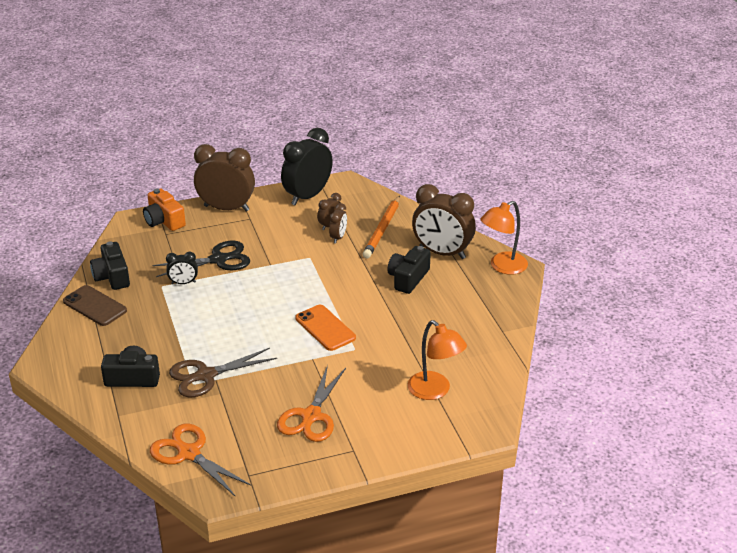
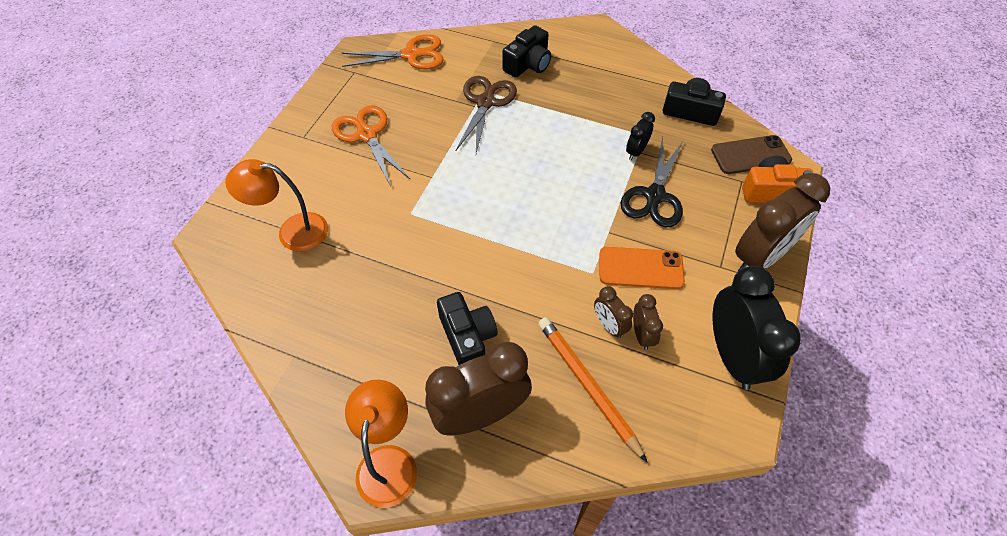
camera: 130 degrees right, 20 degrees up
(95, 306) = (651, 83): brown phone -> brown phone (750, 155)
(325, 328) = (462, 211): orange phone -> orange phone (640, 268)

